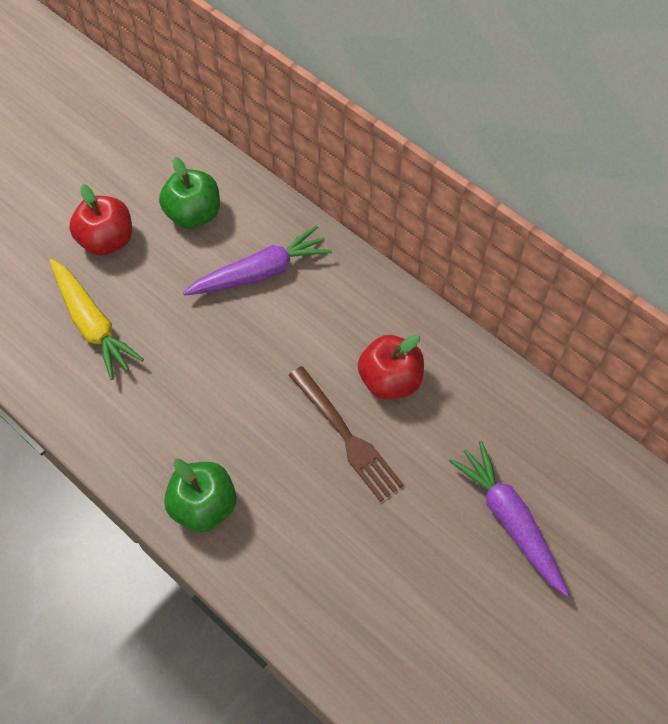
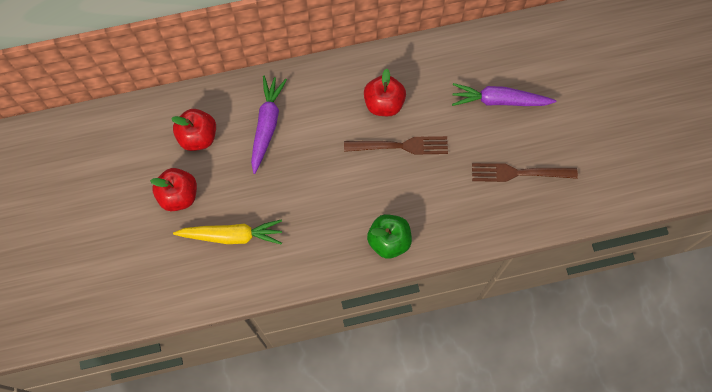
camera: 55 degrees left, 10 degrees up
(194, 214) = (198, 136): green apple -> red apple
(424, 616) = (519, 173): none -> brown fork

